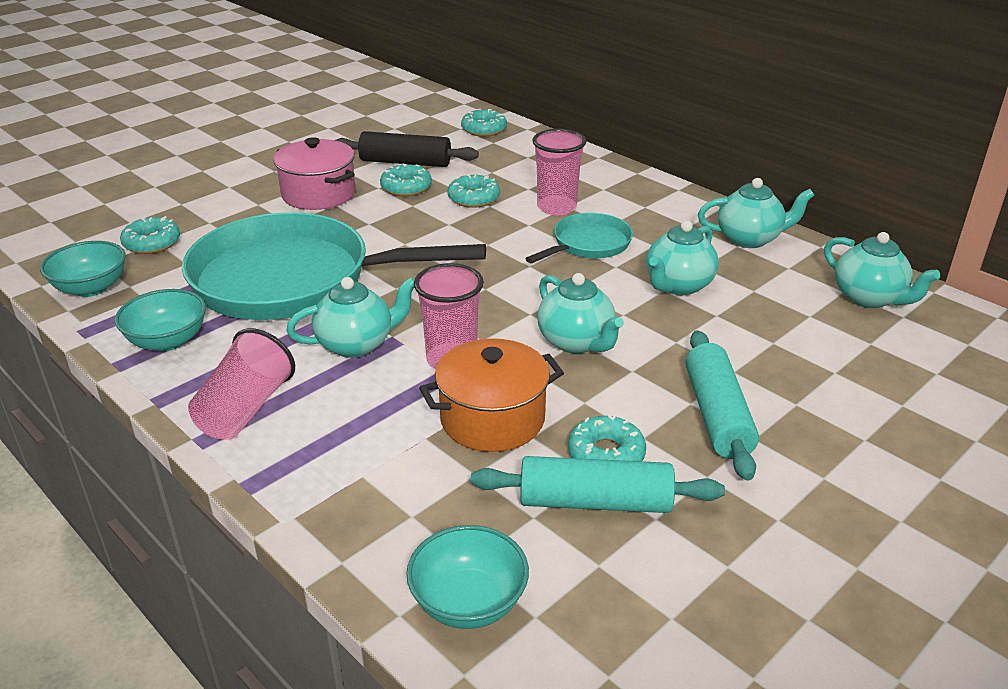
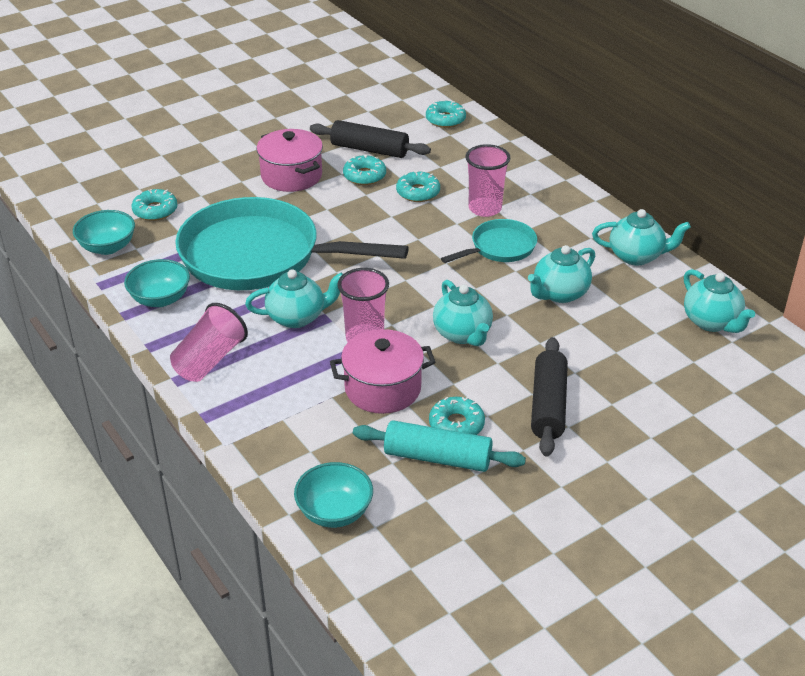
camera: 10 degrees right, 5 degrees up
(492, 419) = (383, 388): orange pot -> pink pot
(717, 415) = (548, 405): turquoise rolling pin -> black rolling pin

